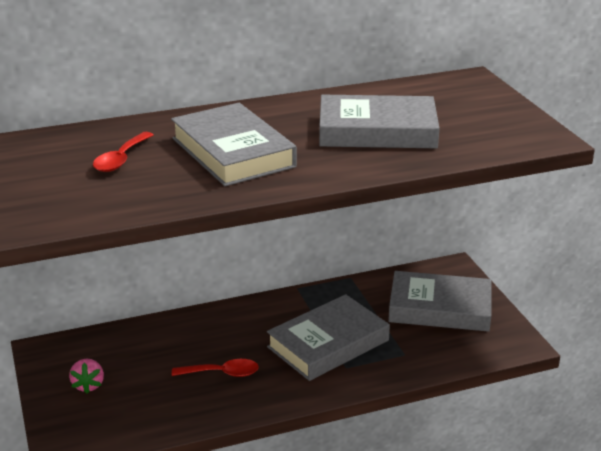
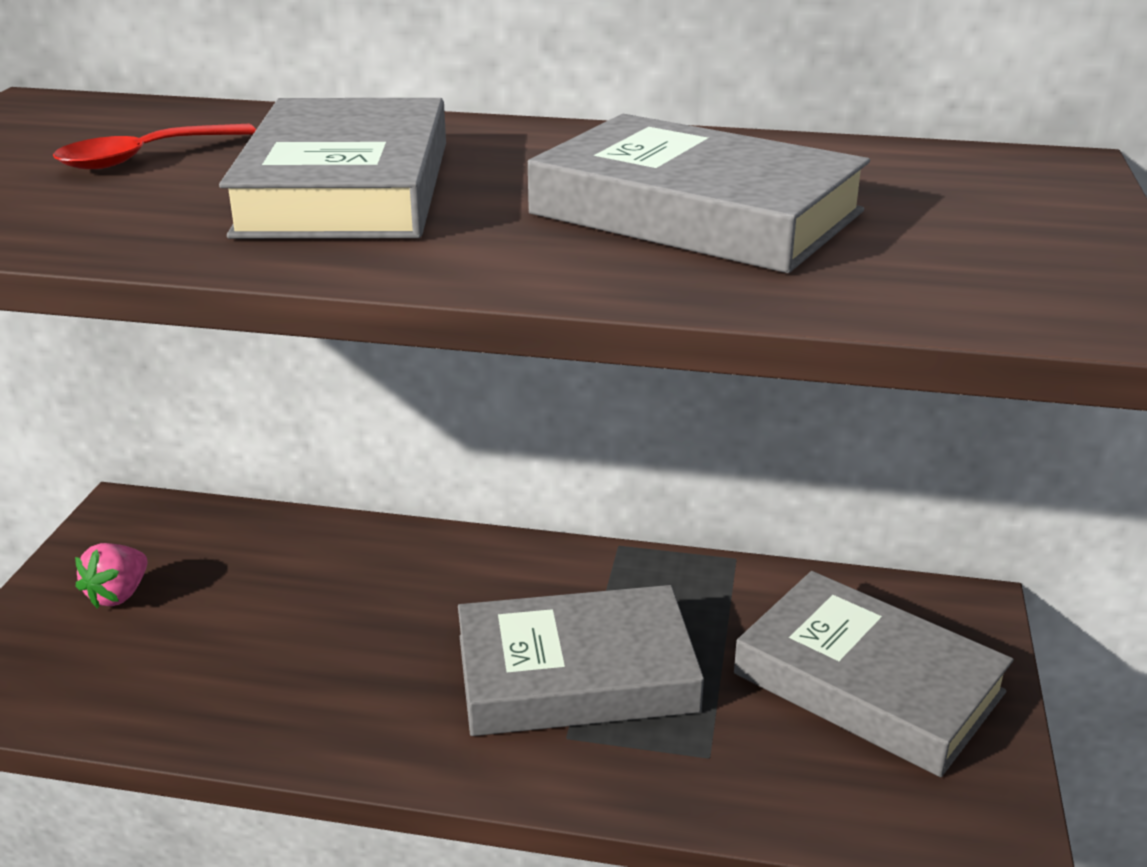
camera: 30 degrees right, 0 degrees up
(222, 373) = (337, 657): red spoon -> none

